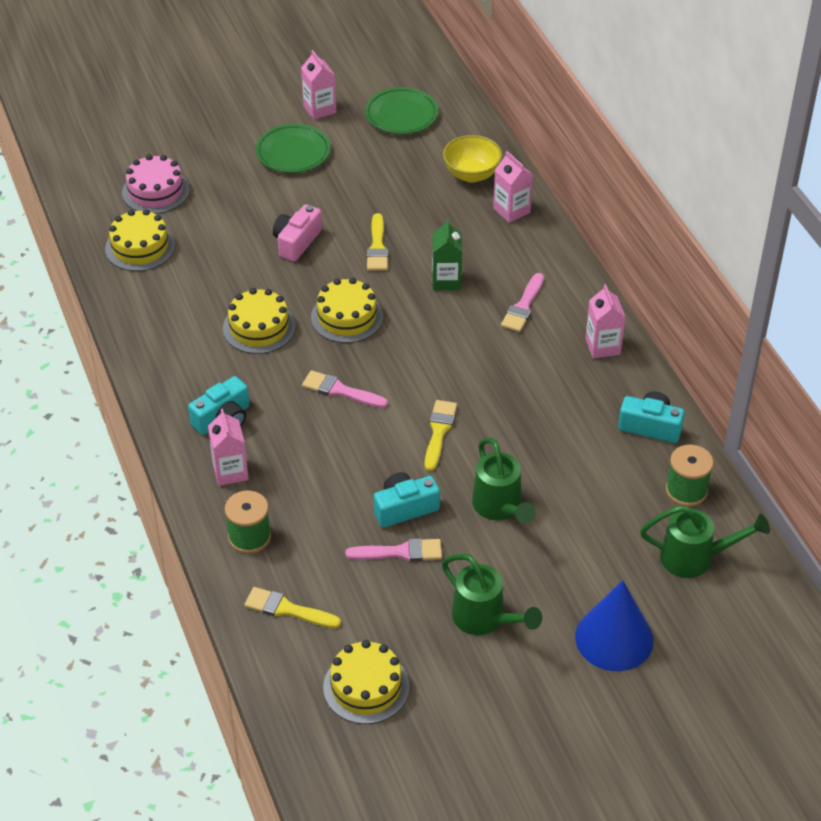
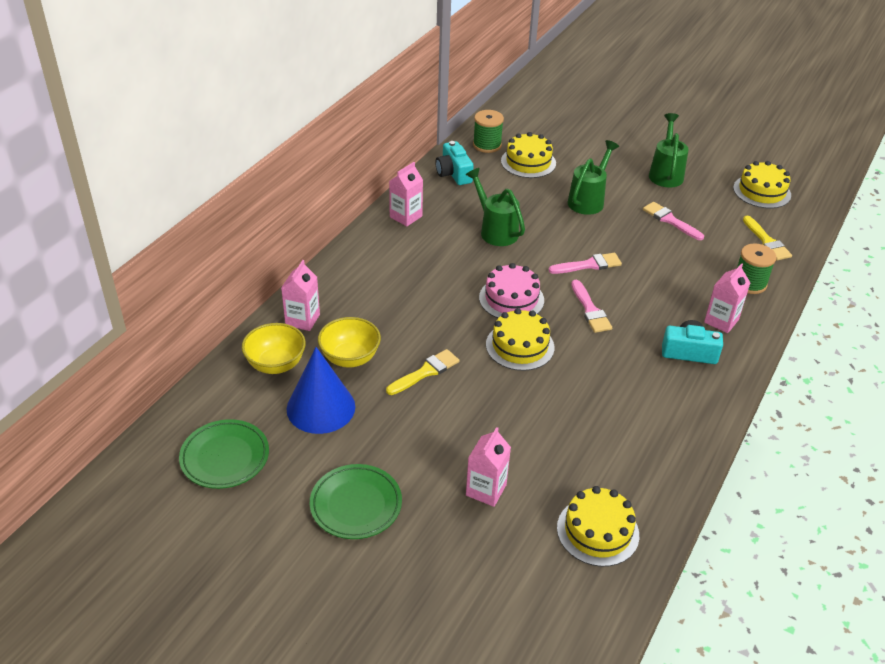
camera: 130 degrees left, 5 degrees down
(155, 191) = (517, 578): pink cake -> pink cake (511, 299)
(259, 327) = (588, 387): yellow cake -> yellow cake (528, 162)
(296, 242) = (472, 425): pink camera -> none
(319, 109) = (267, 528): pink carton -> pink carton (486, 490)
(404, 508) = (640, 234): turquoise camera -> none
(437, 215) = (350, 358): none -> yellow bowl
(439, 432) = (565, 249): yellow brush -> none
(446, 280) = (421, 315): green carton -> none
(523, 306) = (406, 266): pink brush -> pink brush (588, 265)
(614, 638) = (615, 132): blue cone -> blue cone (321, 407)
(695, 558) = (530, 127): green watering can -> green watering can (495, 230)

